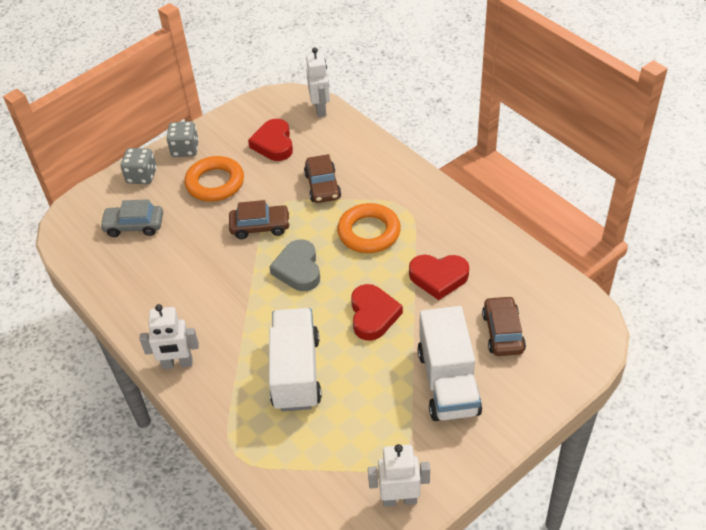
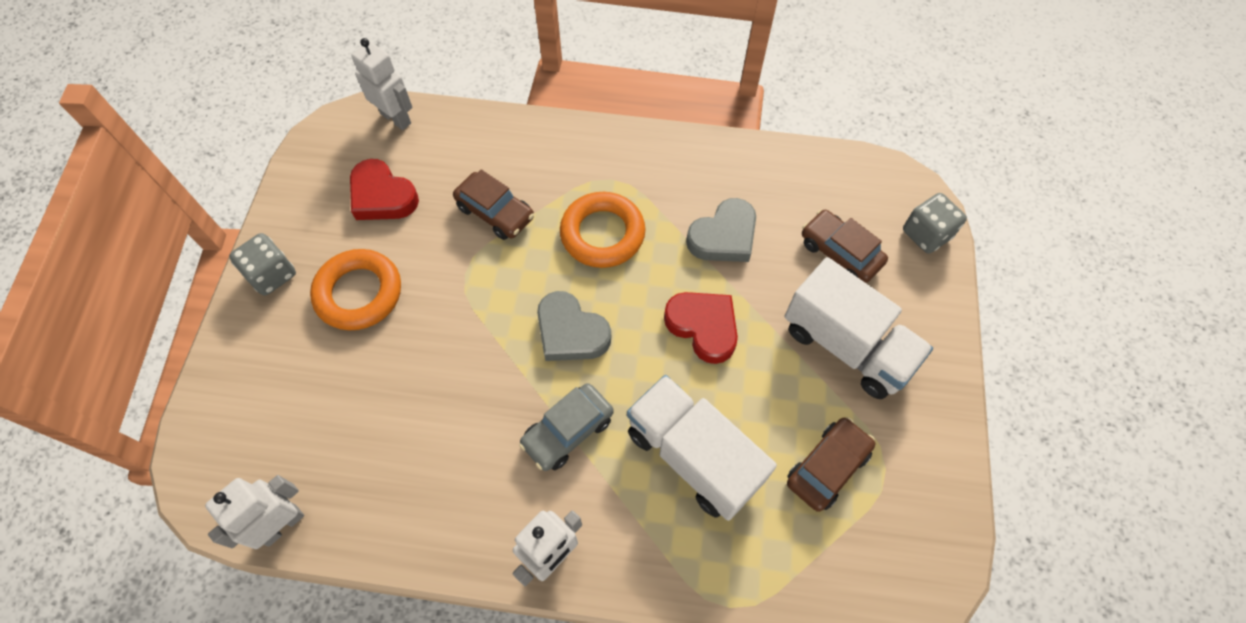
camera: 45 degrees left, 15 degrees up
(134, 226) = (308, 422): grey car -> grey car (568, 431)
(142, 176) = (248, 348): grey dice -> grey dice (926, 234)
(260, 227) = (473, 311): brown car -> brown car (827, 467)
(399, 499) = (930, 509): white robot -> white robot (282, 525)
(438, 277) = (724, 236): red heart -> grey heart

